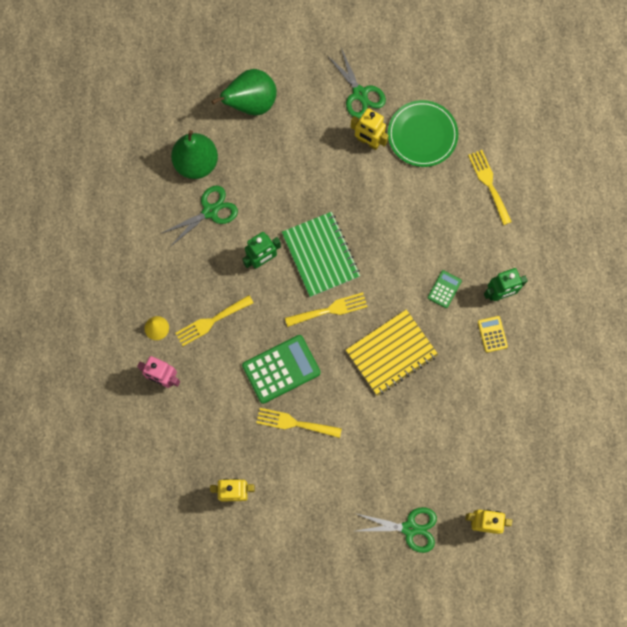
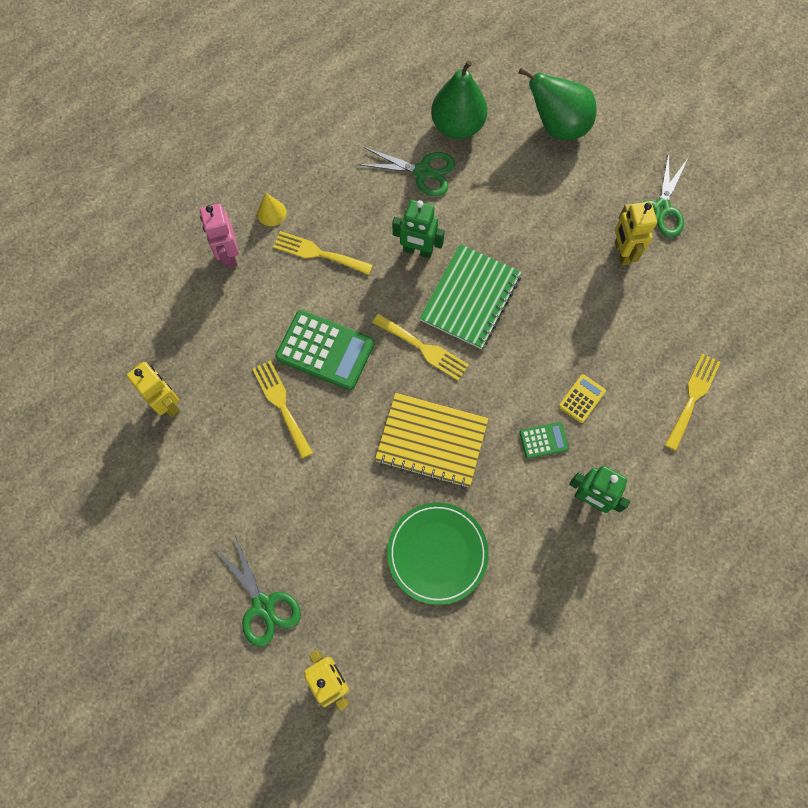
camera: 50 degrees right, 5 degrees down
(422, 135) = (678, 295): green plate -> green plate (437, 553)
(492, 334) = (541, 526): yellow calculator -> yellow calculator (582, 398)

